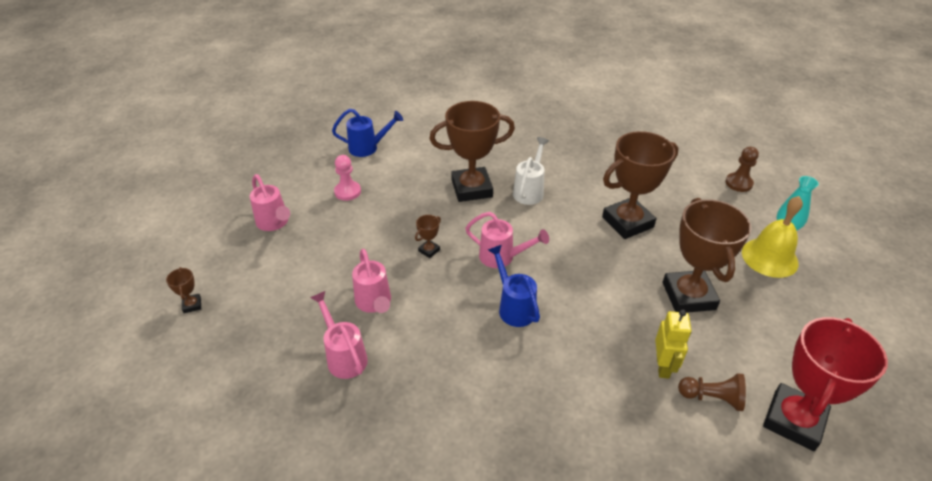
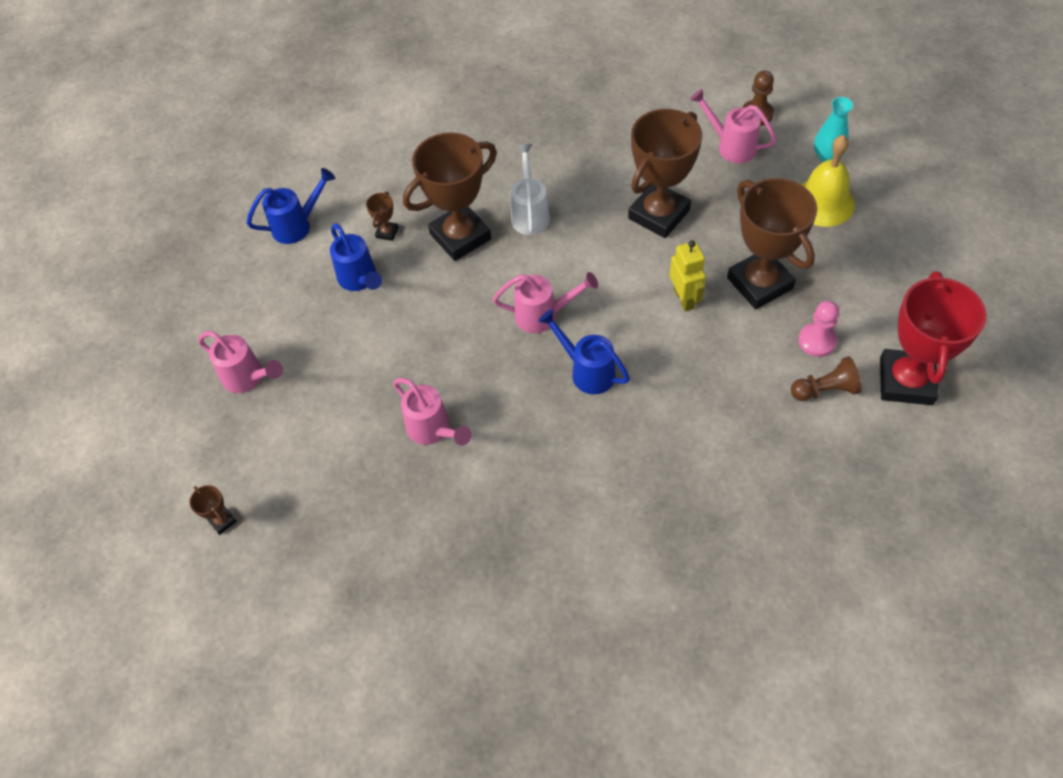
camera: 20 degrees left, 15 degrees up
(344, 356) = (437, 505): pink watering can -> pink watering can (731, 146)
(347, 192) = (311, 299): pink pawn -> pink pawn (817, 341)
(387, 191) = (360, 280): none -> blue watering can
(429, 250) = (456, 339): brown trophy -> brown trophy (387, 232)
(663, 366) = (766, 375): yellow robot -> yellow robot (684, 298)

